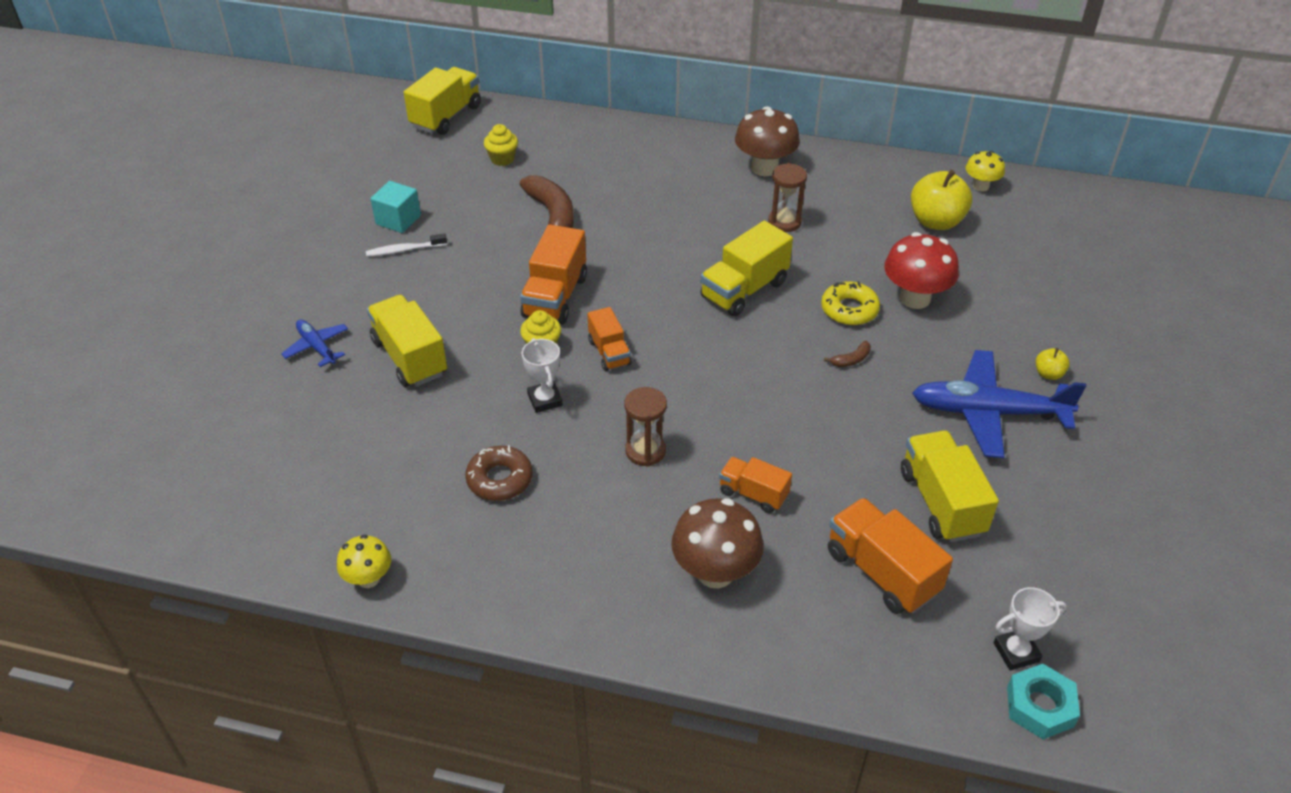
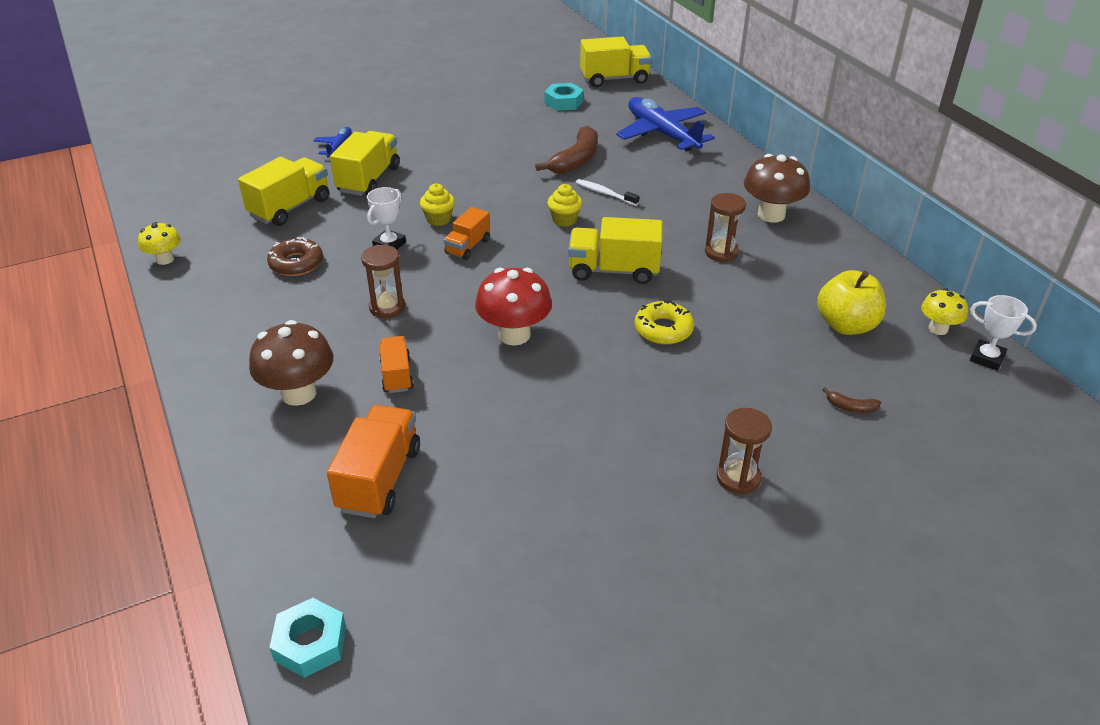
camera: 50 degrees right, 5 degrees down
(398, 220) = (489, 114): turquoise cube -> none
(404, 250) = (464, 130): white toothbrush -> white toothbrush (604, 193)
(443, 166) = (564, 102): none -> turquoise nut
(502, 159) = (604, 116): yellow cupcake -> yellow cupcake (564, 220)
(555, 297) = (495, 200): orange truck -> none
(851, 360) = (604, 357): brown banana -> brown banana (851, 407)
(915, 298) = (727, 357): red mushroom -> red mushroom (514, 335)
(941, 502) = (494, 479): yellow truck -> yellow truck (290, 208)
(988, 413) = (638, 461): blue plane -> blue plane (662, 134)
(1016, 652) = (361, 601): white trophy -> white trophy (987, 358)
(1048, 374) = (738, 478): yellow apple -> brown hourglass

